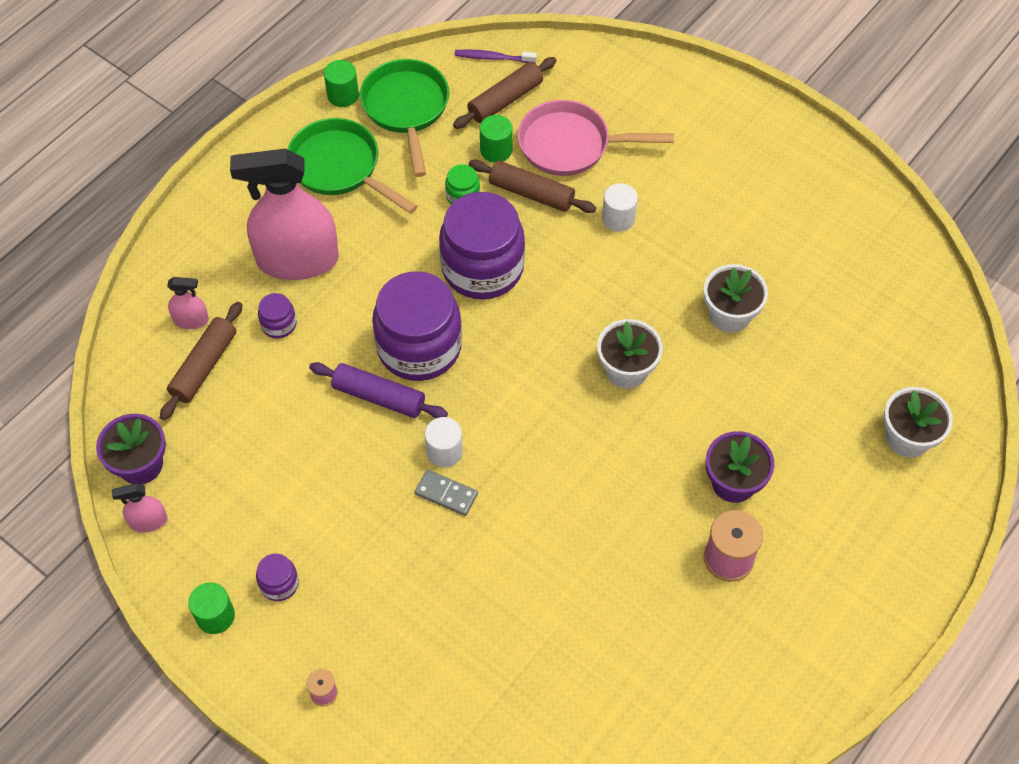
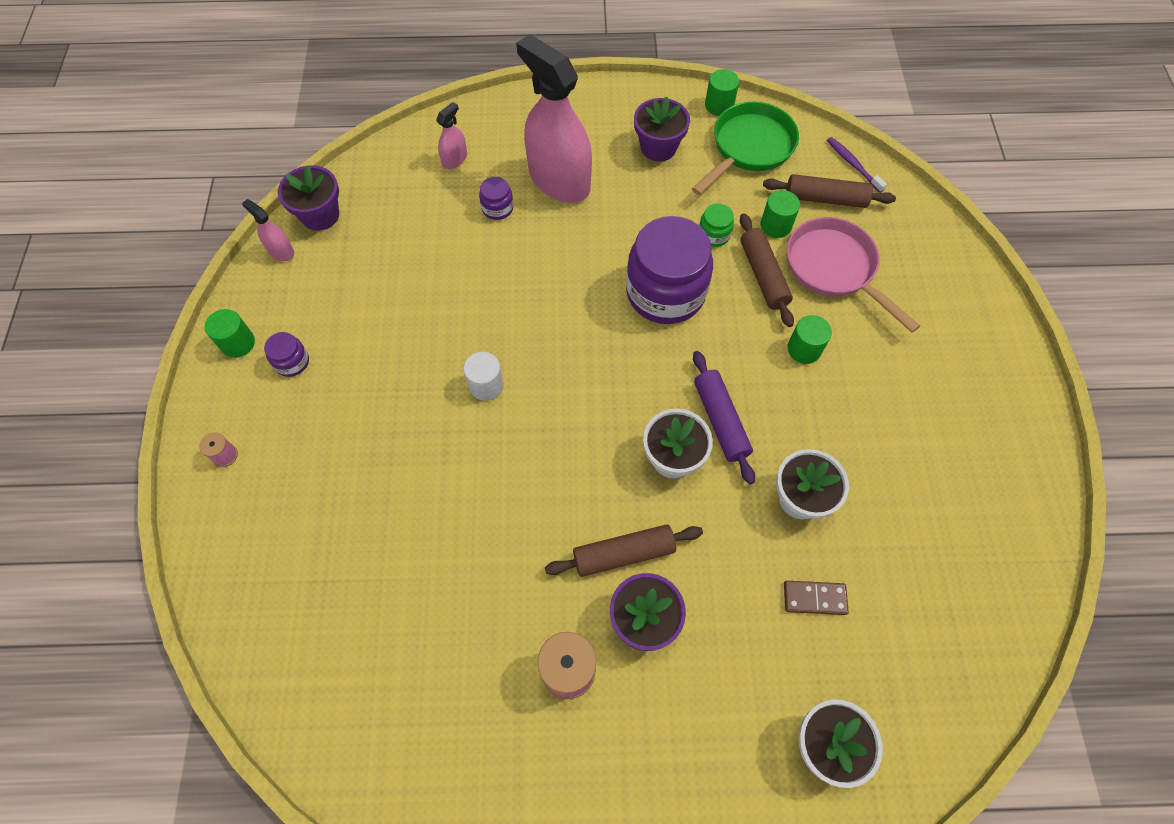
camera: 50 degrees right, 5 degrees up
(191, 320) = (454, 159): pink spray bottle -> pink spray bottle turned 105 degrees counterclockwise
(204, 366) = (426, 192): brown rolling pin -> brown rolling pin (623, 553)
(340, 167) = (658, 147): green pan -> purple flower pot
(378, 397) = (494, 309): purple rolling pin -> purple rolling pin (720, 420)
(419, 347) = (559, 303): purple jar -> none
(446, 494) = (451, 413): grey domino -> none
(618, 218) = (804, 349): white cylinder -> green cylinder
(808, 365) = (814, 598): none -> brown domino

